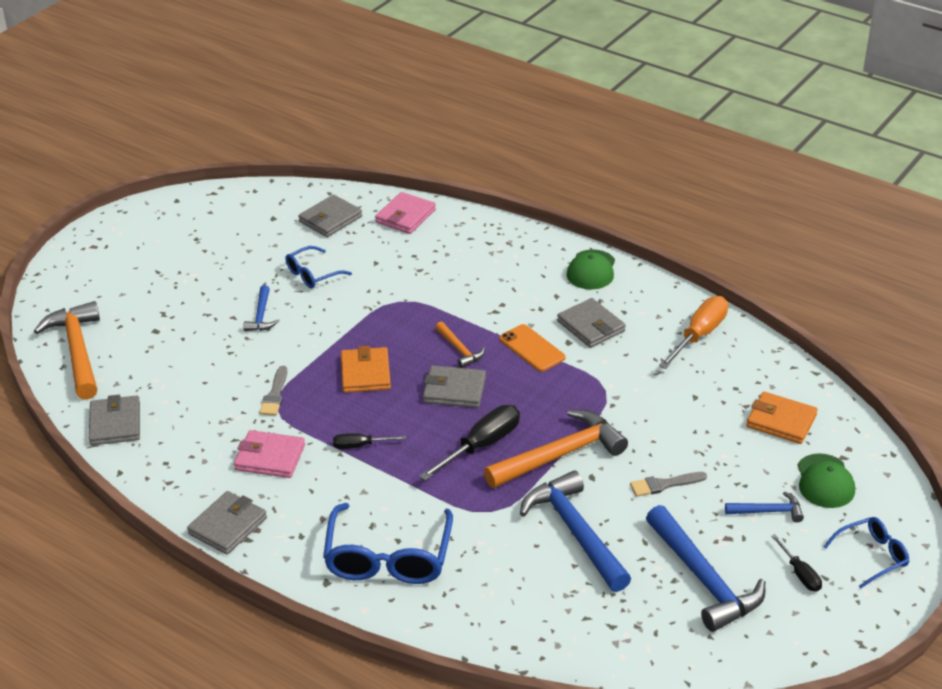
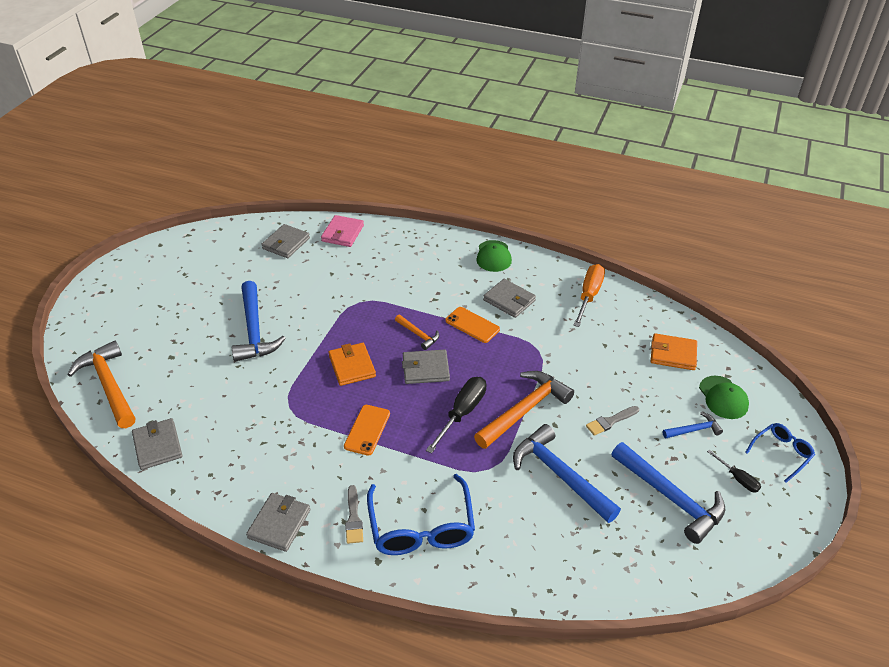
camera: 15 degrees left, 5 degrees up
(261, 316) = (254, 330): blue hammer -> blue hammer, size x1.99
(270, 457) = (297, 454): pink wallet -> none
(275, 395) = (285, 397): grey brush -> grey brush (353, 518)
(313, 274) = (286, 289): blue glasses -> none
(360, 446) = (367, 430): black screwdriver -> orange phone

